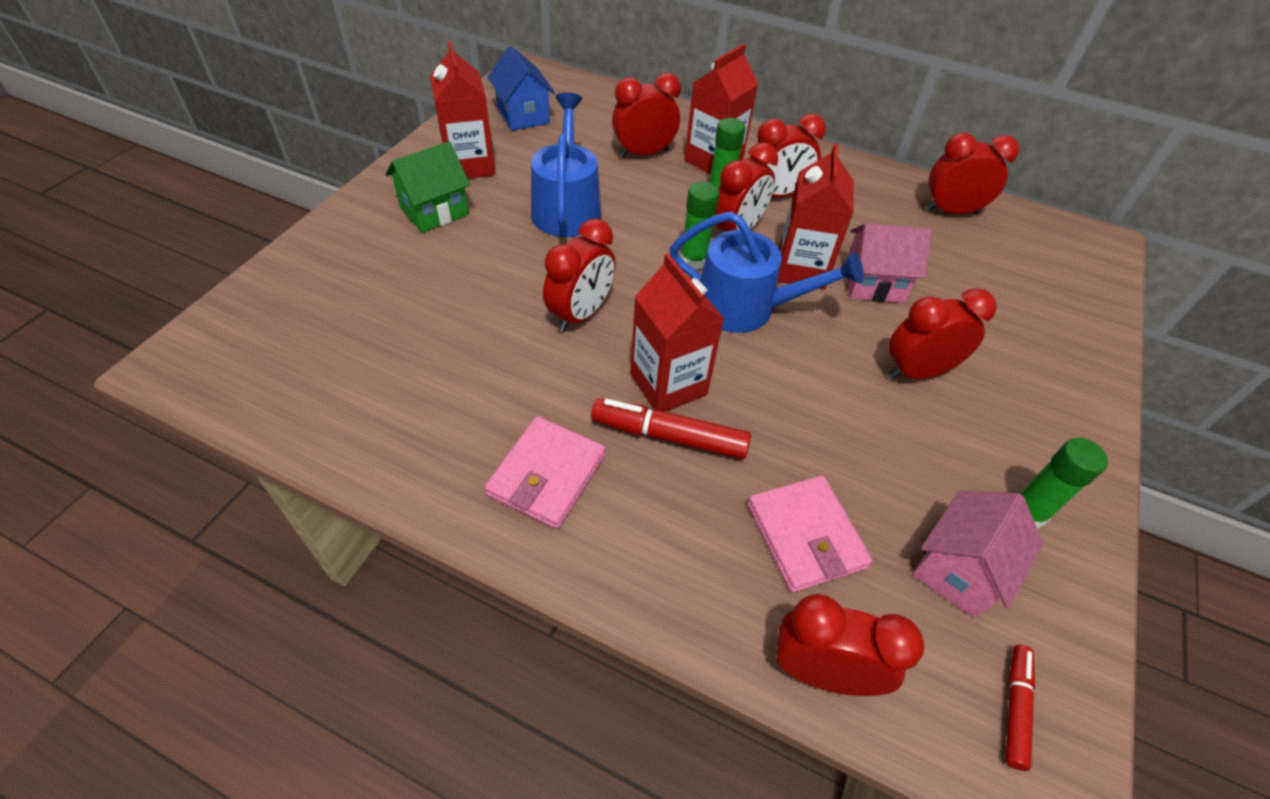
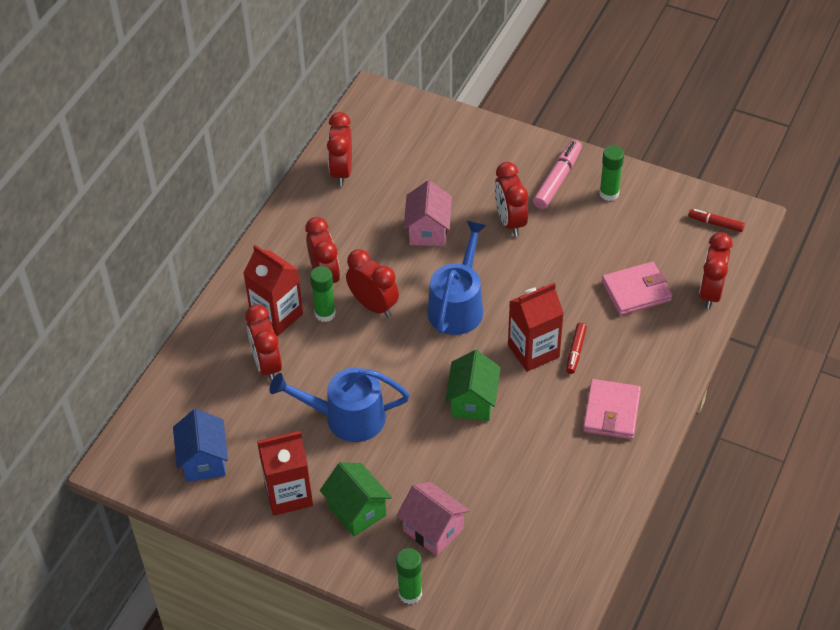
camera: 85 degrees left, 0 degrees up
(523, 115) = (204, 461): blue house -> blue house turned 75 degrees counterclockwise
(547, 475) = (611, 412): pink wallet -> pink wallet turned 75 degrees clockwise
(581, 314) = (472, 401): red clock -> green house
(669, 436) = (575, 351): red marker -> red marker, size x0.60
(693, 260) = (409, 334): green glue stick -> green glue stick (410, 593)
(801, 269) = (415, 270): red carton -> none
(958, 570) = (647, 229): pink house -> pink house (433, 530)
(1029, 438) = (557, 180): none -> pink marker

